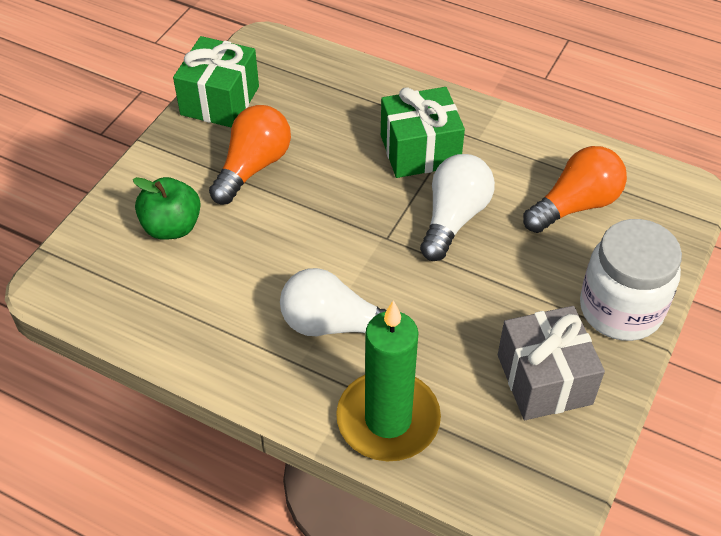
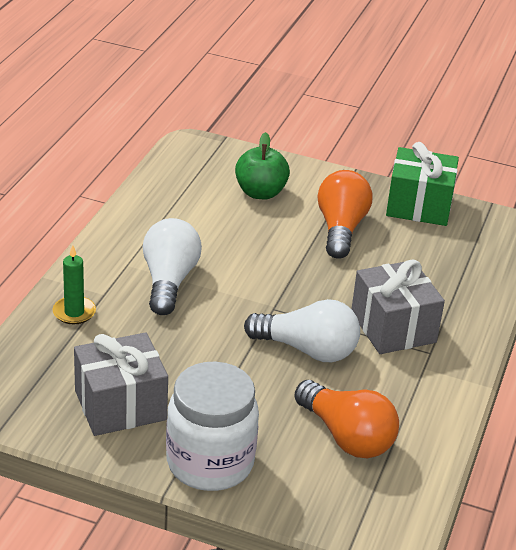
camera: 80 degrees right, 15 degrees down
(253, 167) = (340, 229): orange light bulb -> orange light bulb turned 105 degrees counterclockwise
(388, 419) = (74, 312): green candle -> green candle, size x0.49
(420, 150) = (393, 327): green gift -> grey gift

